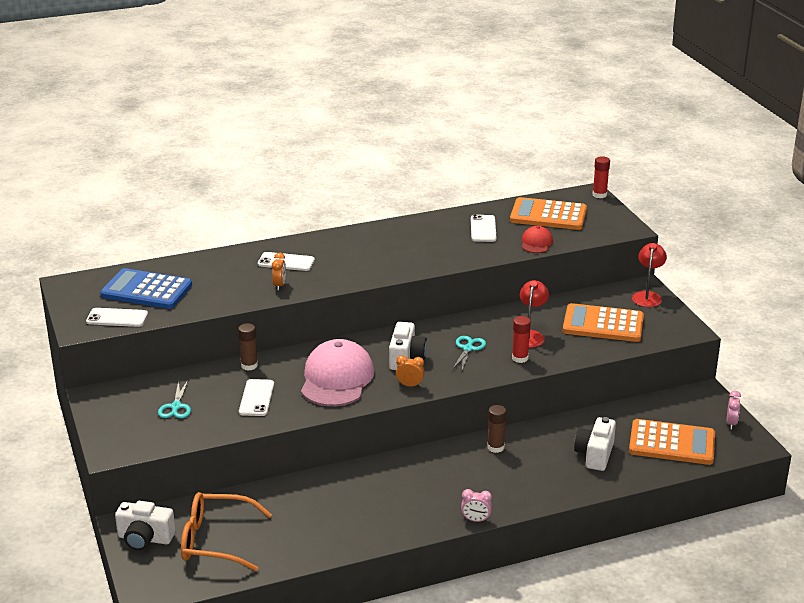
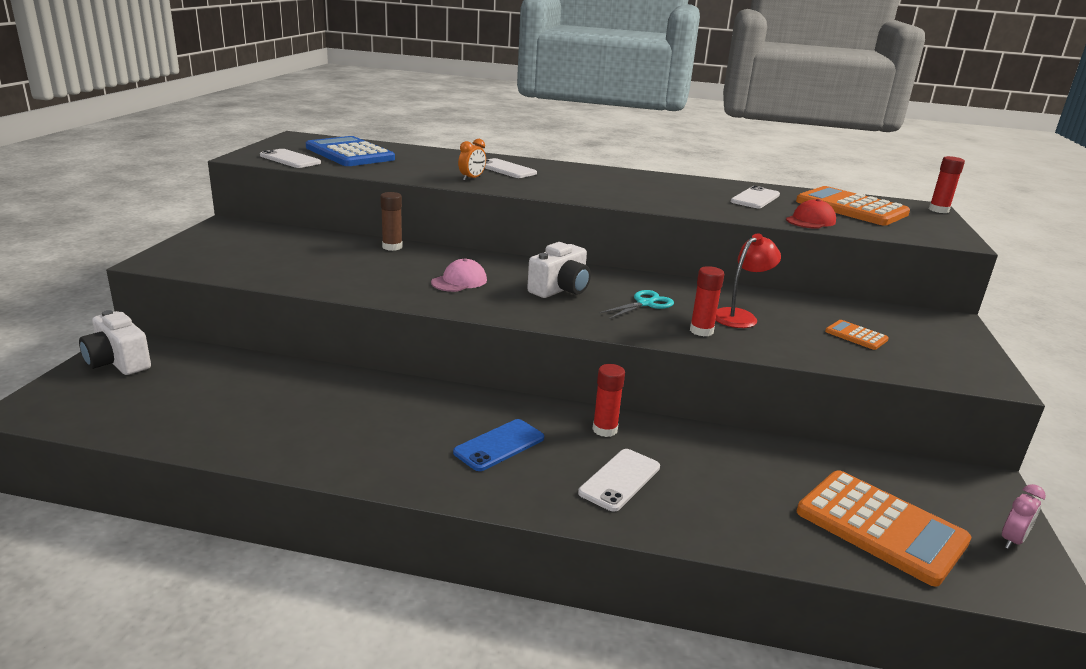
camera: 30 degrees right, 5 degrees down
(176, 407) = (273, 252): turquoise scissors -> none
(215, 541) = (171, 391): orange glasses -> none
(256, 398) = (355, 269): white phone -> white phone (620, 480)
(336, 379) = (459, 281): pink cap -> pink cap, size x0.49
(410, 385) = (530, 311): orange clock -> none
(451, 484) = (499, 445): none -> blue phone
(475, 520) = (477, 500): pink clock -> none
(495, 447) = (605, 430): brown glue stick -> red glue stick
(595, 455) = (738, 492): white camera -> none
(603, 324) = (856, 336): orange calculator -> orange calculator, size x0.46
(647, 296) = (950, 329): red lamp -> none

